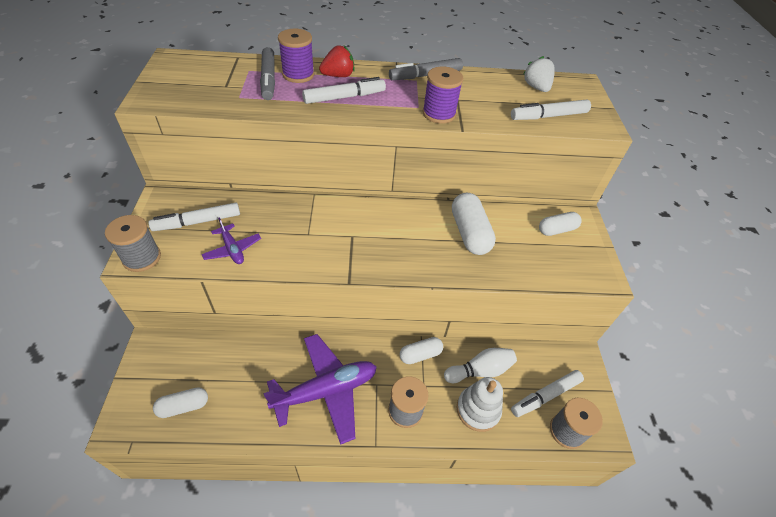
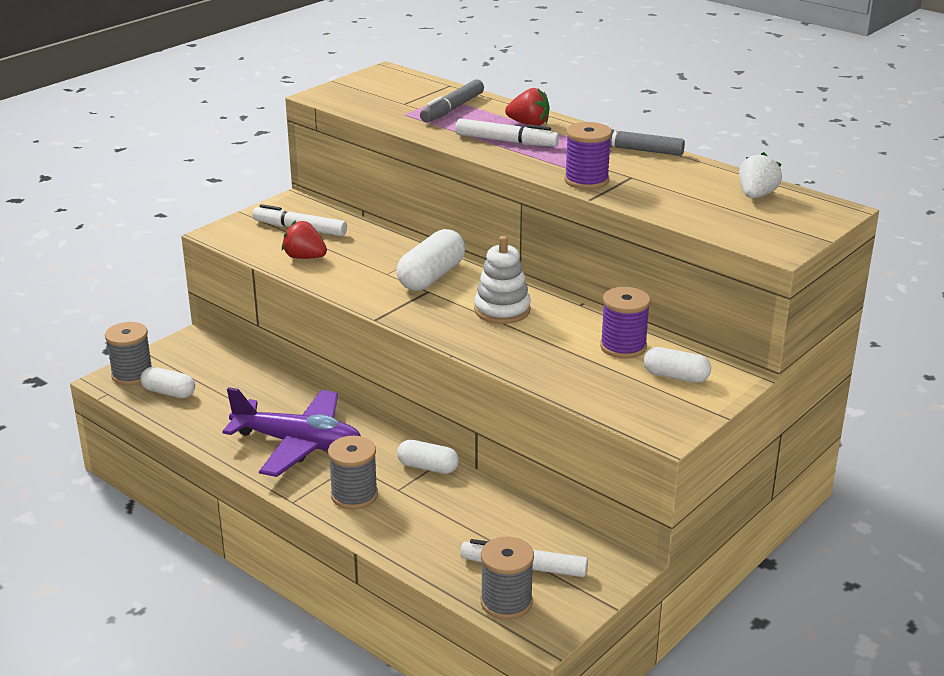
camera: 45 degrees right, 20 degrees down
(142, 258) = (225, 235): grey spool -> grey spool (132, 375)
(232, 249) = (304, 257): purple plane -> red strawberry
(298, 74) = (488, 113): purple spool -> purple spool (623, 347)
(469, 233) = (560, 337): white capsule -> white capsule (431, 276)
(478, 410) = (429, 535): white stacking toy -> white stacking toy (502, 310)
(480, 370) = (476, 511): white bowling pin -> none
(548, 116) = (719, 220): white marker -> none

